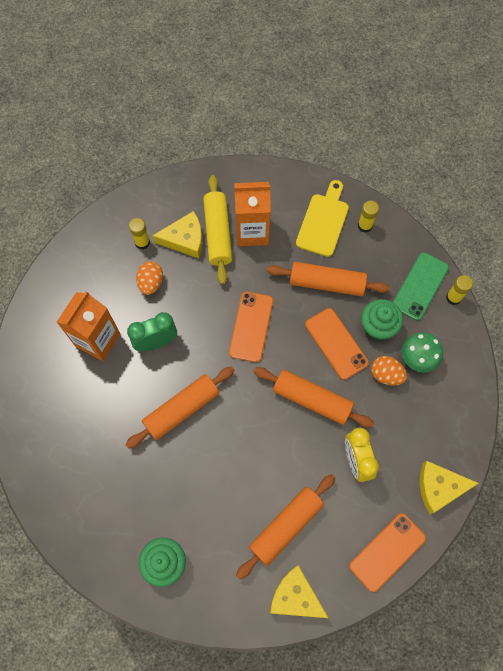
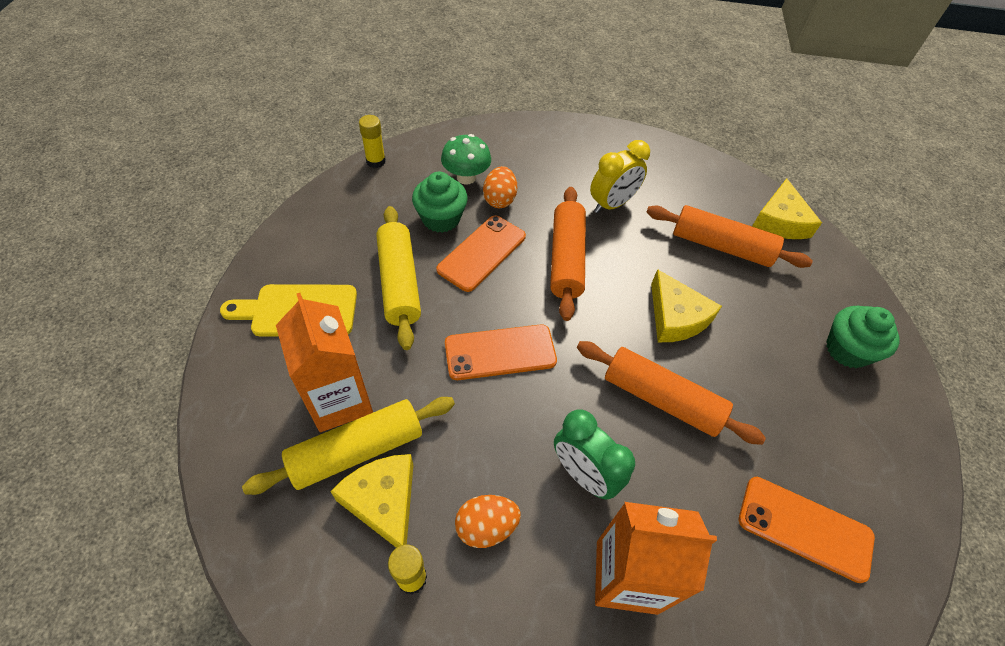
camera: 115 degrees left, 15 degrees down
(327, 283) = (399, 283): orange rolling pin -> yellow rolling pin
(365, 226) = (294, 262): yellow glue stick -> none
(387, 552) = (685, 163): orange phone -> orange phone (804, 528)
(420, 286) = (370, 191): green phone -> none
(439, 487) = (598, 138): yellow cheese -> yellow cheese (675, 317)

